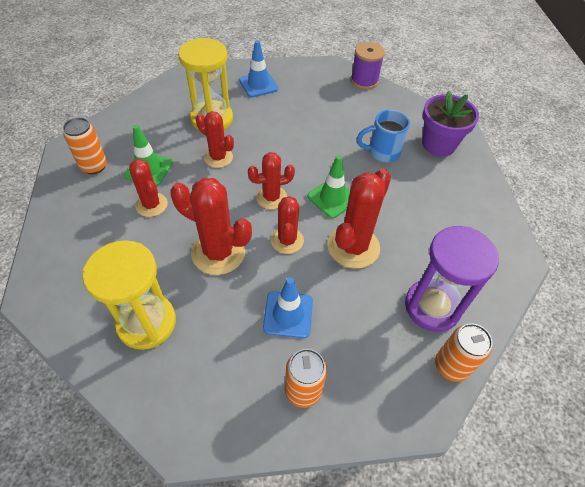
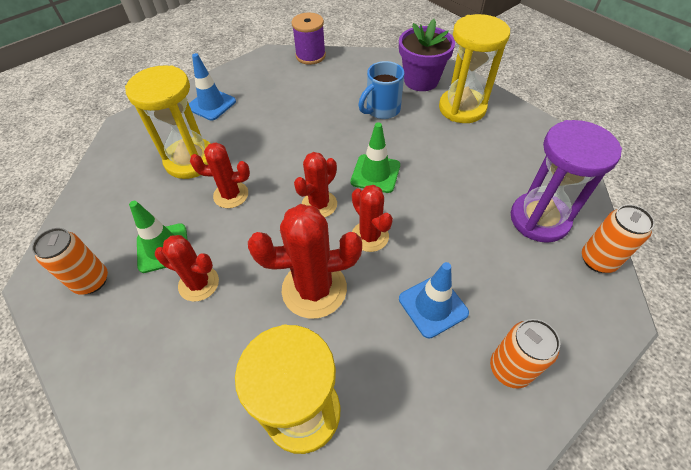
camera: 30 degrees left, 0 degrees up
(353, 247) = (432, 207): red cactus -> none
(453, 184) = (462, 108): none -> yellow hourglass

